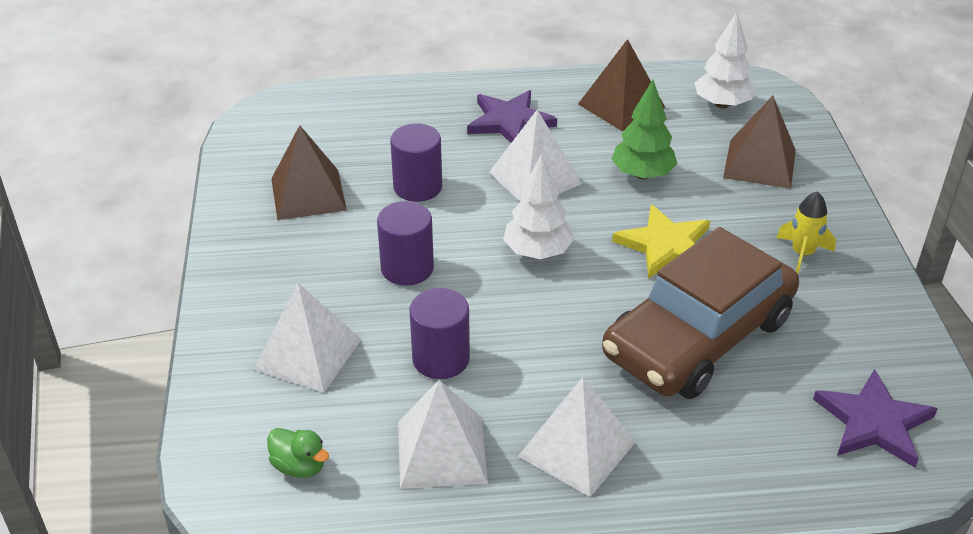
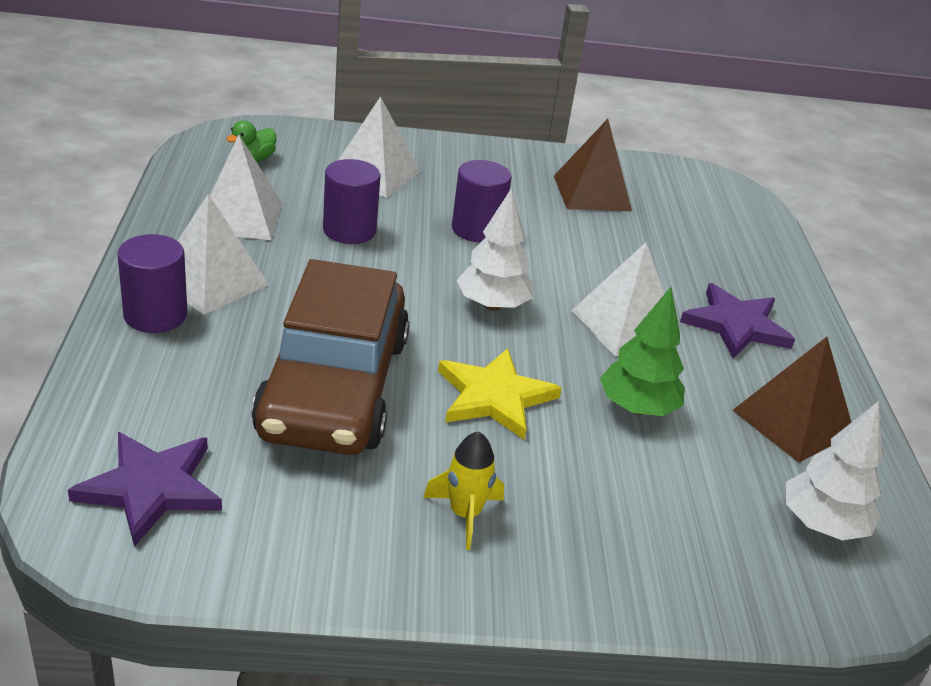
camera: 90 degrees right, 5 degrees down
(417, 187) = (605, 250): purple cylinder -> purple cylinder (155, 315)
(698, 337) = (333, 386): brown car -> brown car turned 135 degrees counterclockwise
(760, 163) = (671, 527): brown pyramid -> none

